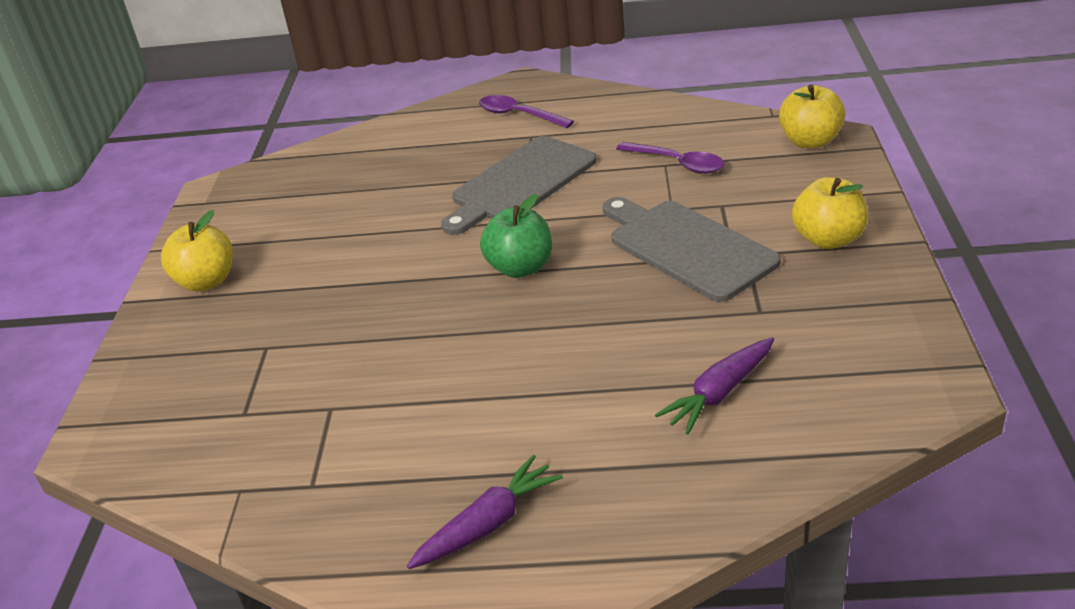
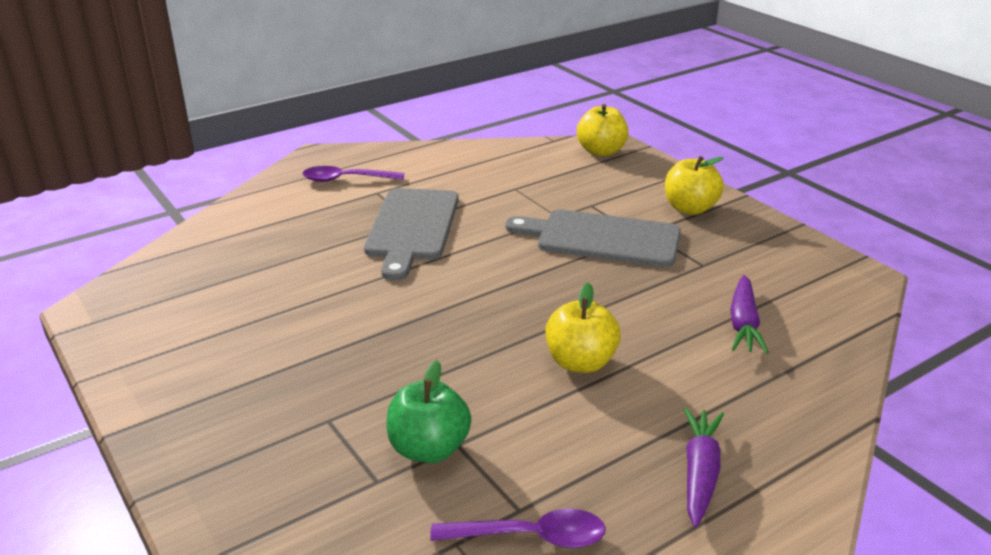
camera: 40 degrees left, 5 degrees down
(207, 281) = (188, 387): yellow apple -> yellow apple (580, 362)
(520, 268) = (491, 287): green apple -> green apple (429, 449)
(677, 163) = (524, 185): purple spoon -> purple spoon (530, 536)

